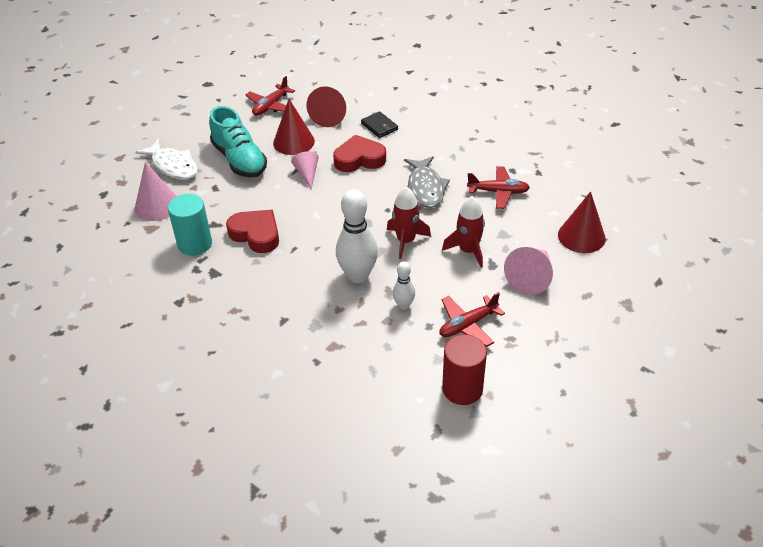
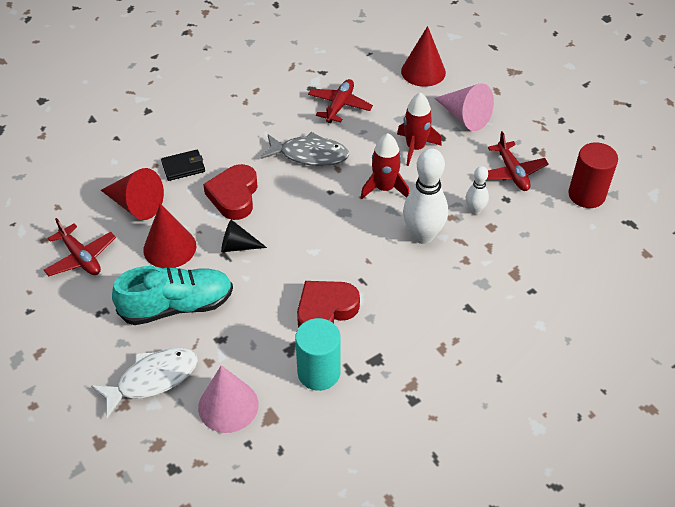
camera: 75 degrees left, 5 degrees up
(307, 174) = (238, 246): pink cone -> black cone

